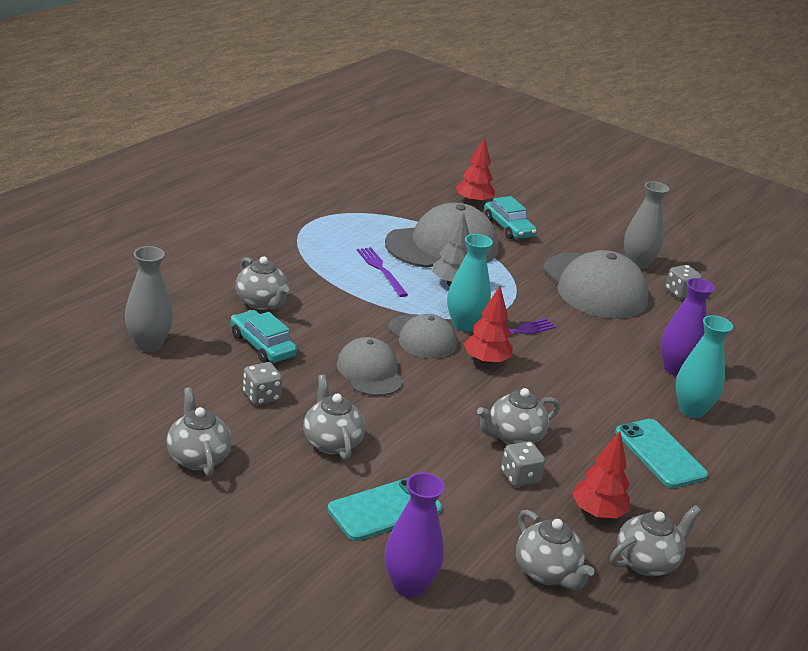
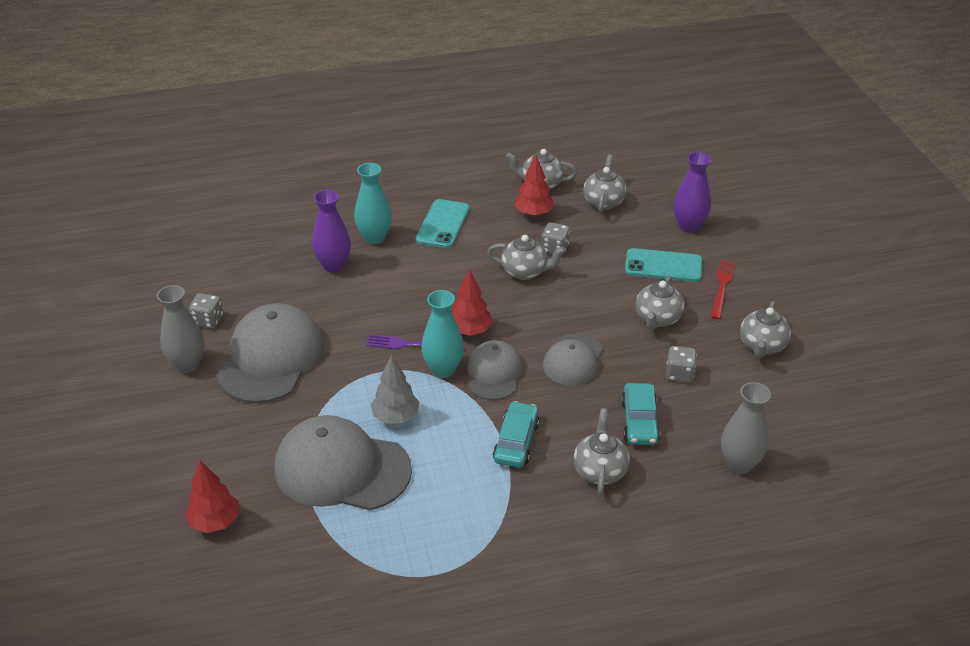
camera: 135 degrees left, 10 degrees up
(295, 511) = (722, 287): none -> red fork
(381, 270) = (443, 463): purple fork -> none
(508, 227) = (236, 464): turquoise car -> turquoise car (516, 441)

